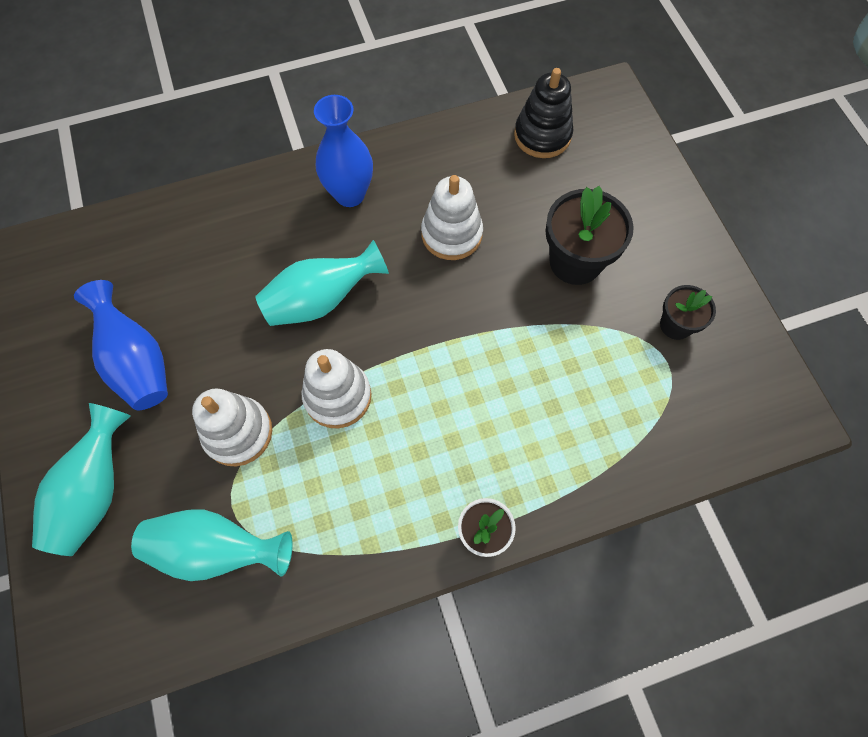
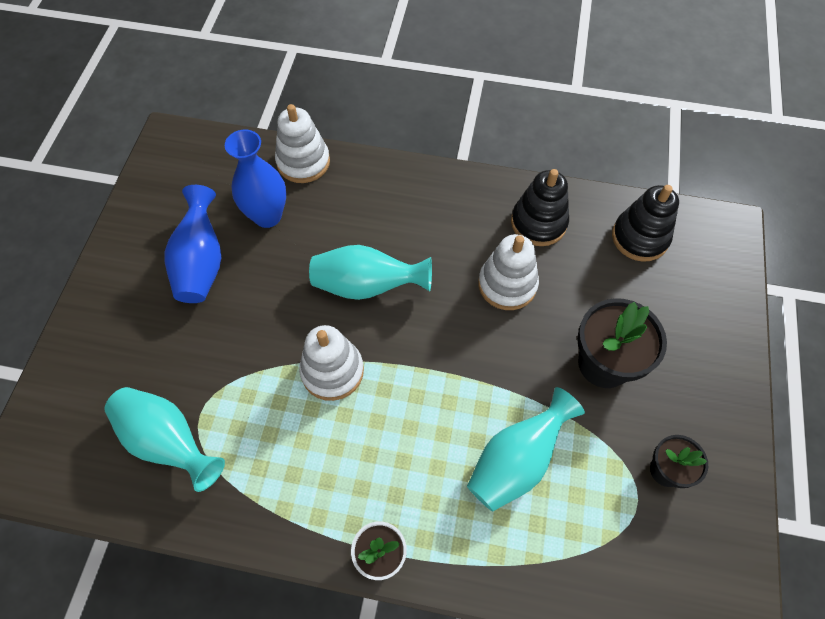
camera: 30 degrees right, 5 degrees down
(95, 491) = (113, 346): turquoise vase -> turquoise vase (516, 461)
(238, 433) = (239, 358): white stacking toy -> white stacking toy (303, 162)
(350, 194) = (441, 210): blue vase -> blue vase (267, 216)
(446, 164) = (538, 223): none -> black stacking toy

